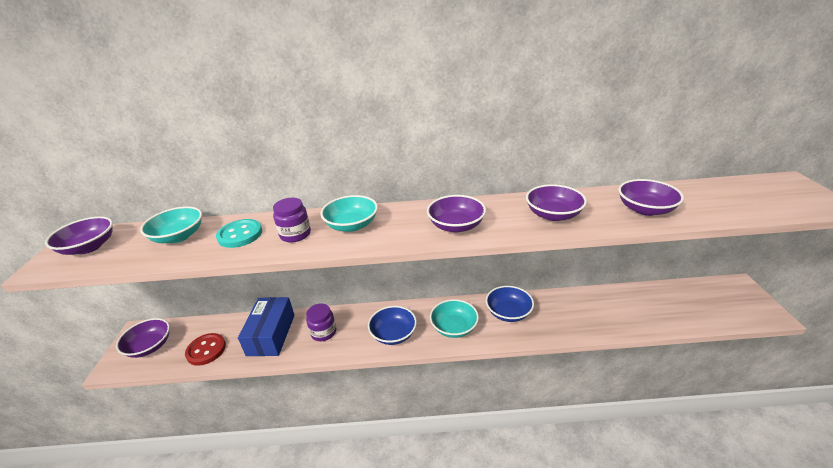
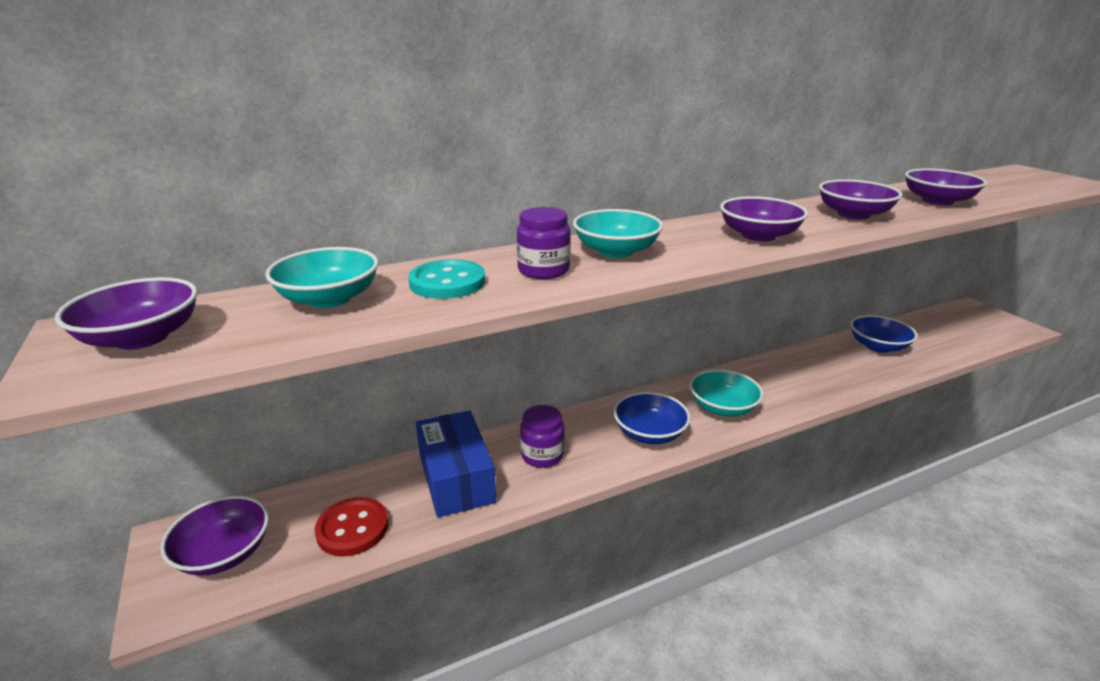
camera: 25 degrees left, 5 degrees down
(508, 312) = (773, 378): blue bowl -> blue bowl (878, 346)

